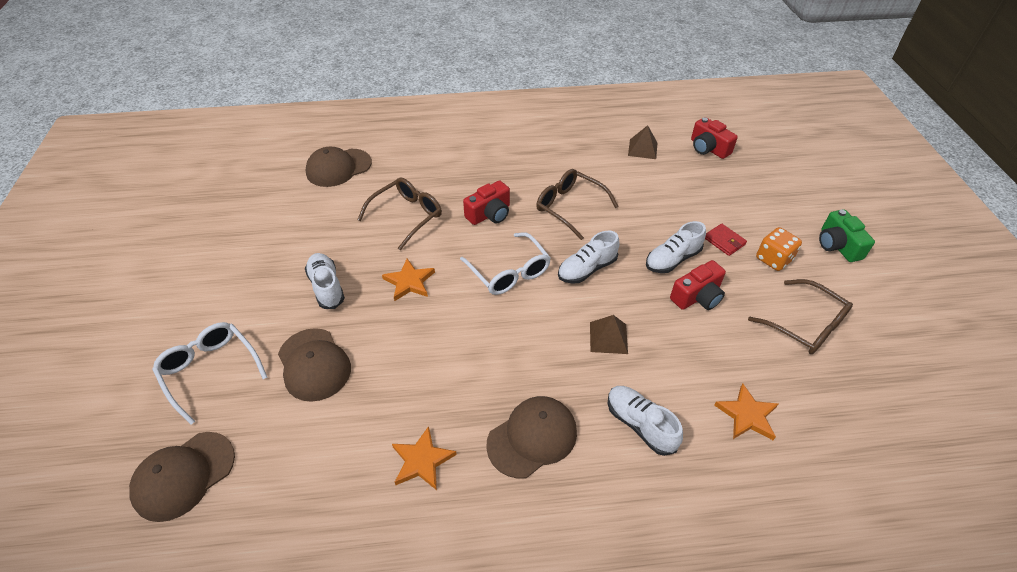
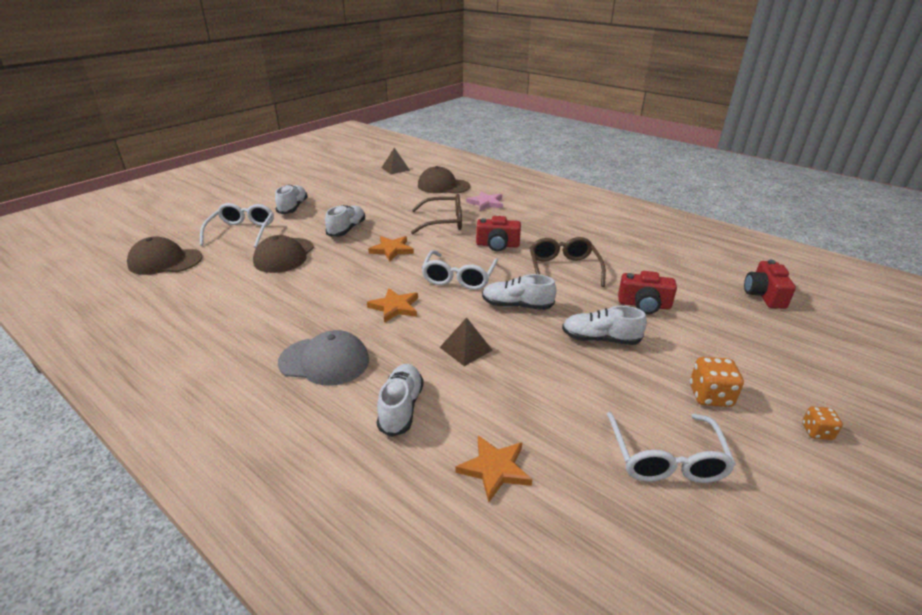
camera: 45 degrees right, 15 degrees down
(216, 298) = (293, 208): none -> white shoe
(411, 167) = (486, 203): none -> pink star
(422, 461) = (254, 327): orange star -> orange star (395, 307)
(532, 437) = (324, 361): brown cap -> grey cap
(642, 149) = (689, 267): brown pyramid -> brown pyramid (395, 169)
(697, 297) = (583, 372): red camera -> red camera (644, 305)
(724, 241) = (674, 356): red wallet -> none
(805, 325) = (666, 458): brown glasses -> white glasses
(837, 245) = (816, 432): green camera -> orange dice

